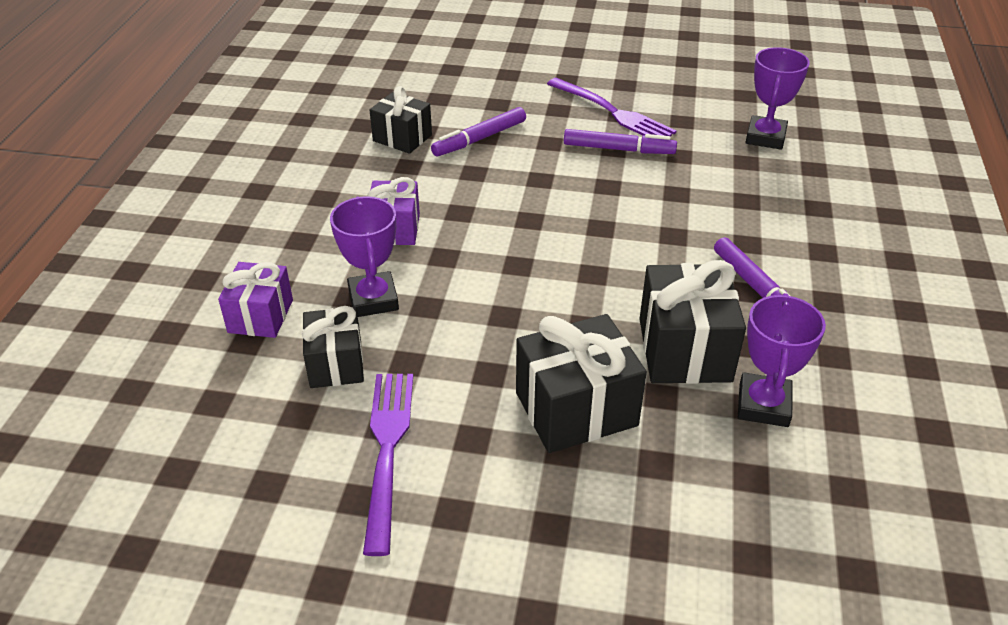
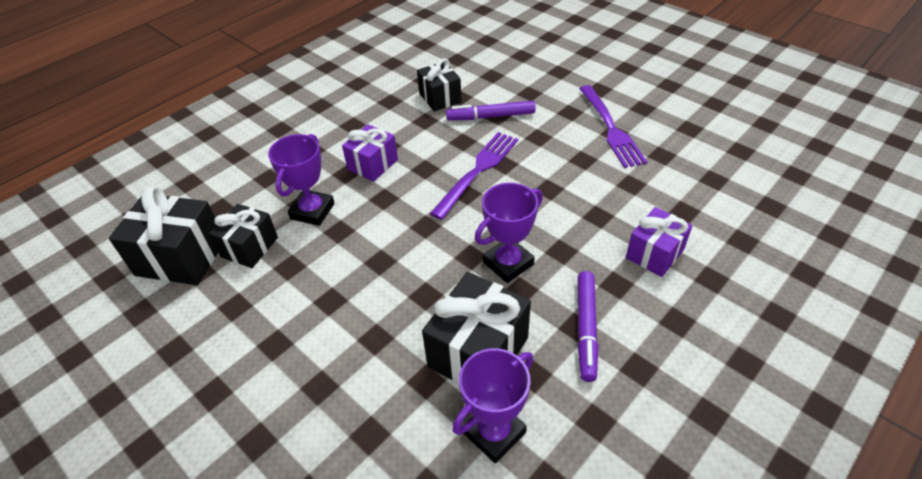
camera: 35 degrees right, 5 degrees up
(260, 316) = (241, 194): purple gift -> purple gift (654, 254)
(387, 450) = (220, 324): purple fork -> purple fork (477, 171)
(576, 409) = (357, 359): black gift -> black gift (181, 257)
(618, 149) = (586, 161): purple marker -> none
(765, 137) = (723, 195): purple trophy -> purple trophy (508, 263)

